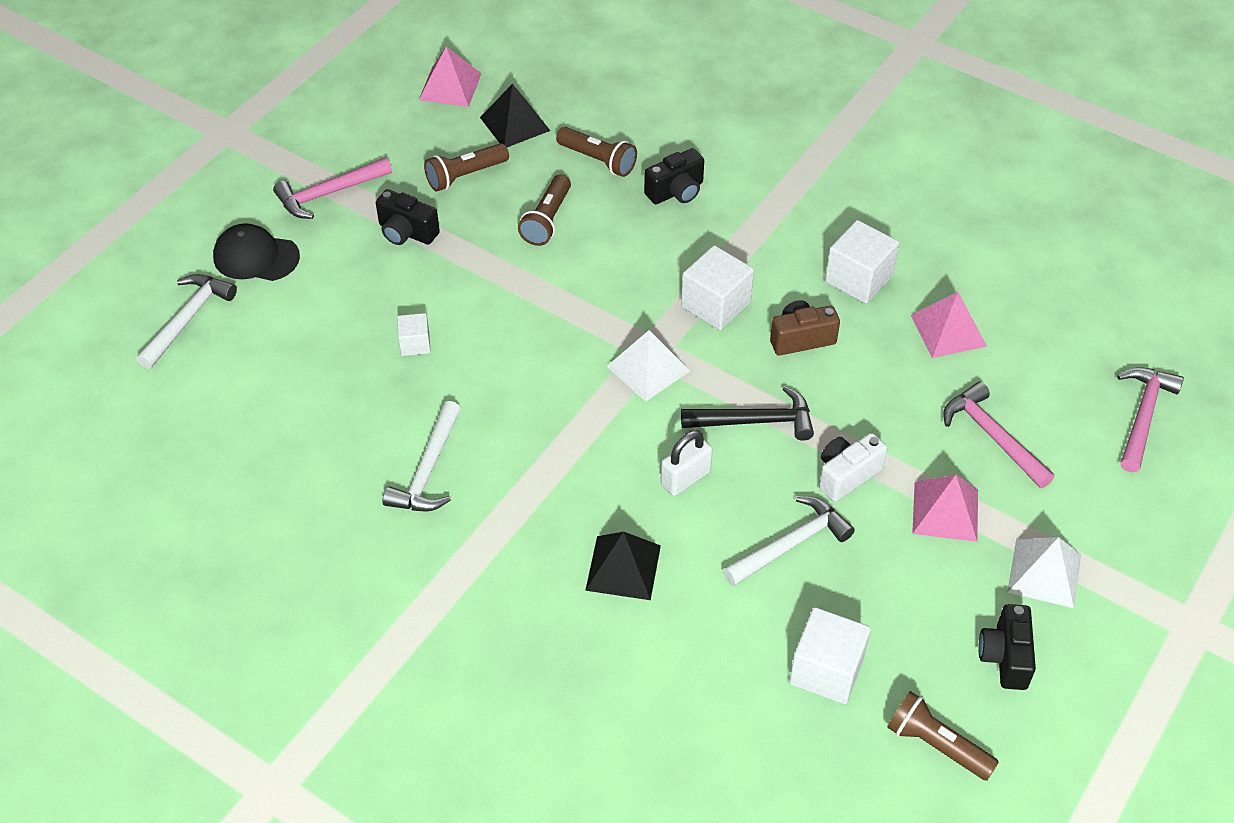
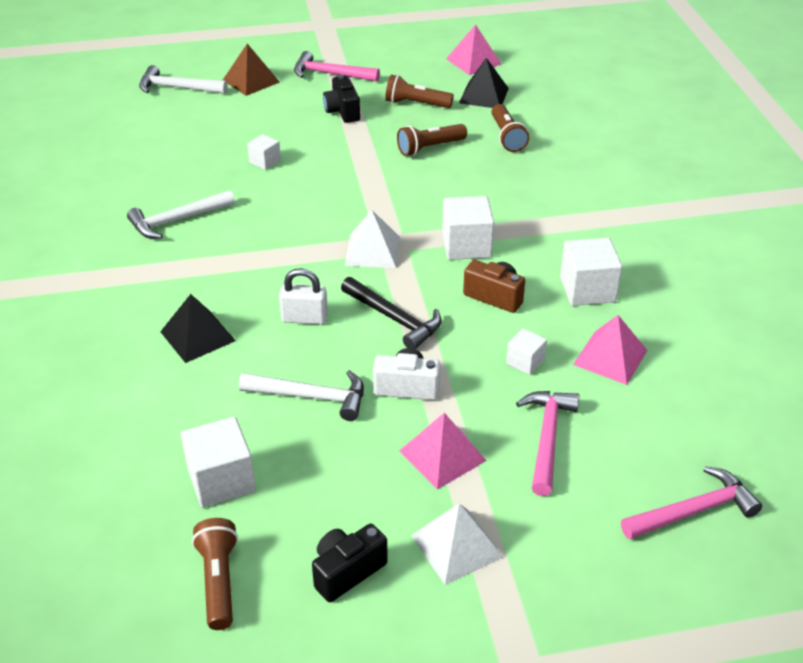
camera: 45 degrees right, 10 degrees down
(187, 319) = (177, 88): white hammer -> white hammer turned 150 degrees counterclockwise
(256, 257) = (251, 81): black cap -> brown pyramid
(676, 192) = (532, 177): black camera -> none
(898, 382) = (525, 362): none -> white cube

